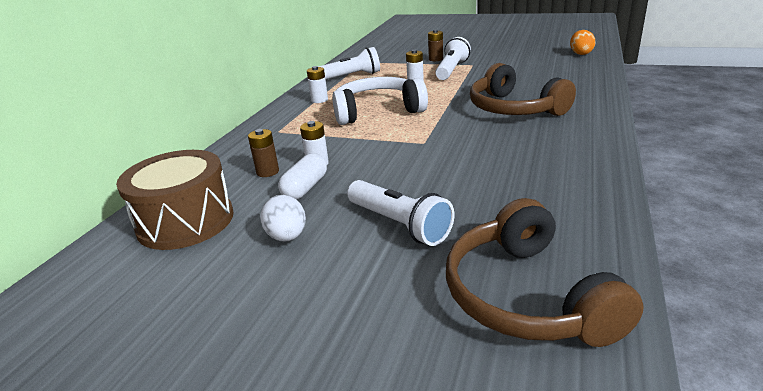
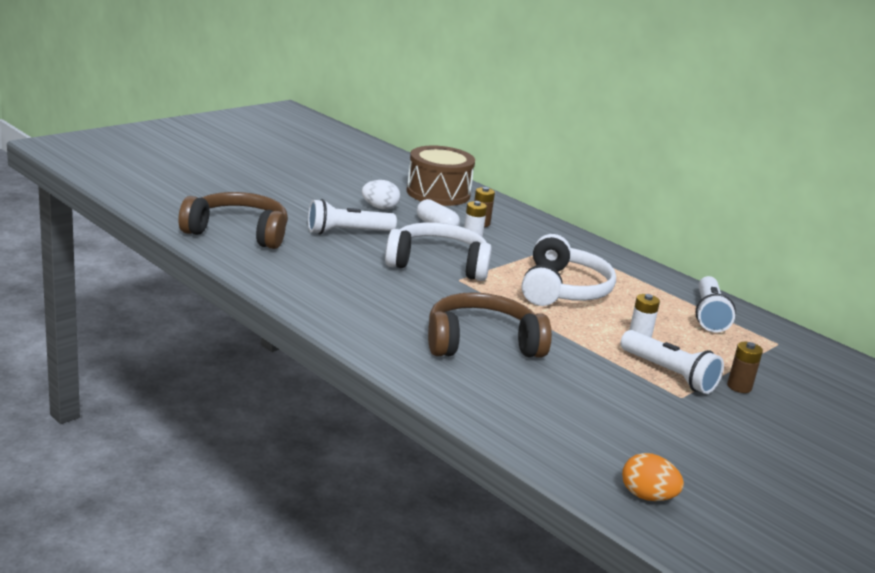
camera: 110 degrees right, 5 degrees down
(319, 100) = (634, 279): white battery -> none
(405, 158) = (438, 264): none -> white headphones

